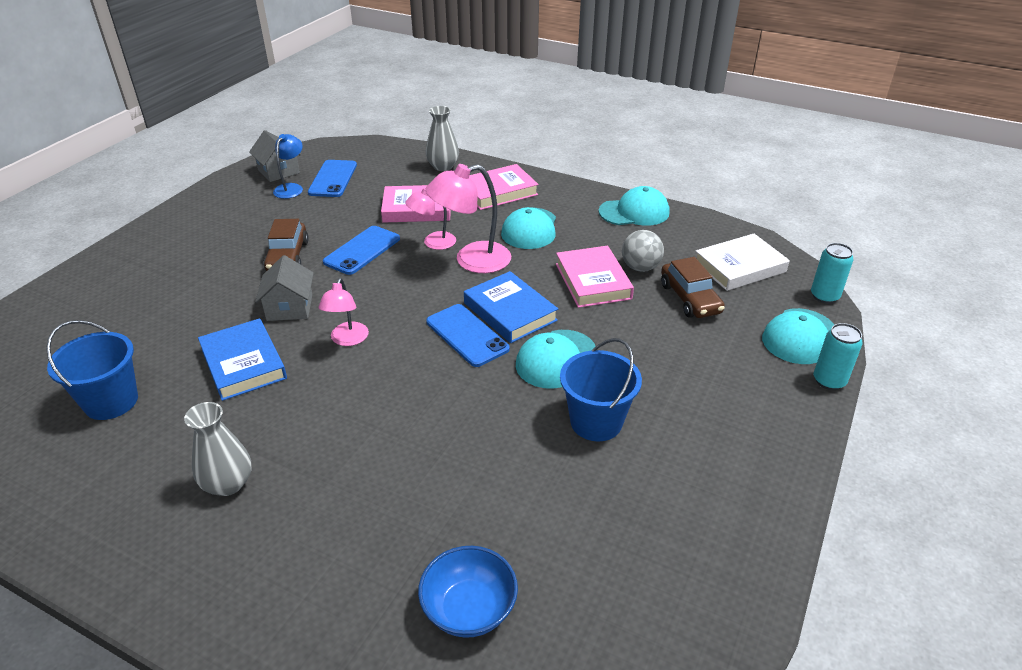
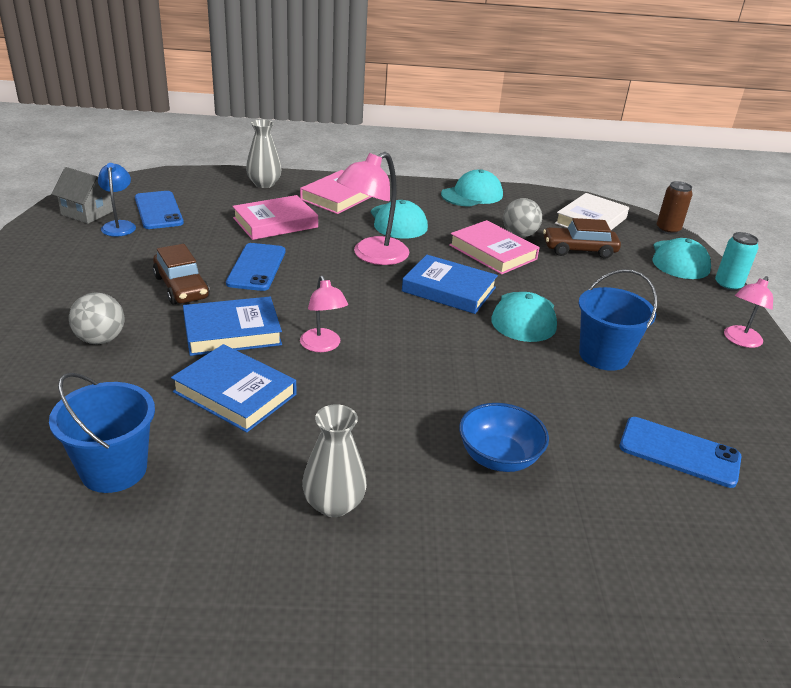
camera: 30 degrees left, 5 degrees down
(192, 290) = (100, 339): none -> grey ball
(289, 307) = (232, 332): grey house -> blue book
(433, 242) = (321, 248): pink lamp -> pink lamp (740, 341)
(467, 335) = (431, 316): blue phone -> blue phone (679, 452)
(469, 609) = (656, 526): blue bowl -> blue bowl (498, 457)
(690, 298) = (579, 250): brown car -> brown car turned 135 degrees clockwise
(824, 296) = (667, 230): turquoise can -> brown can

